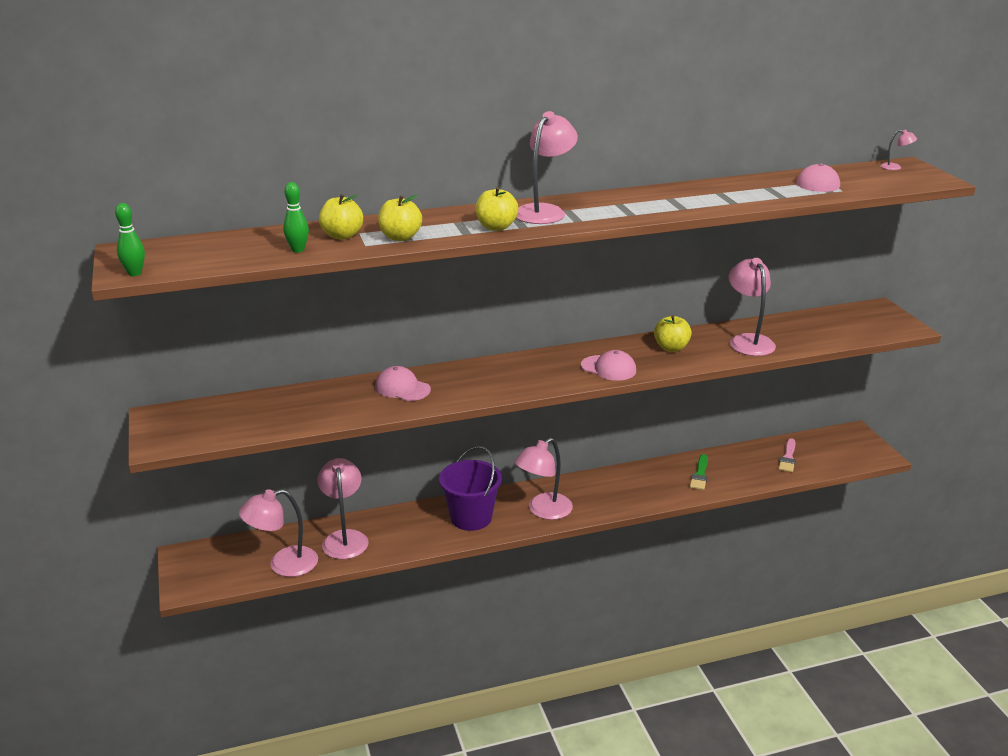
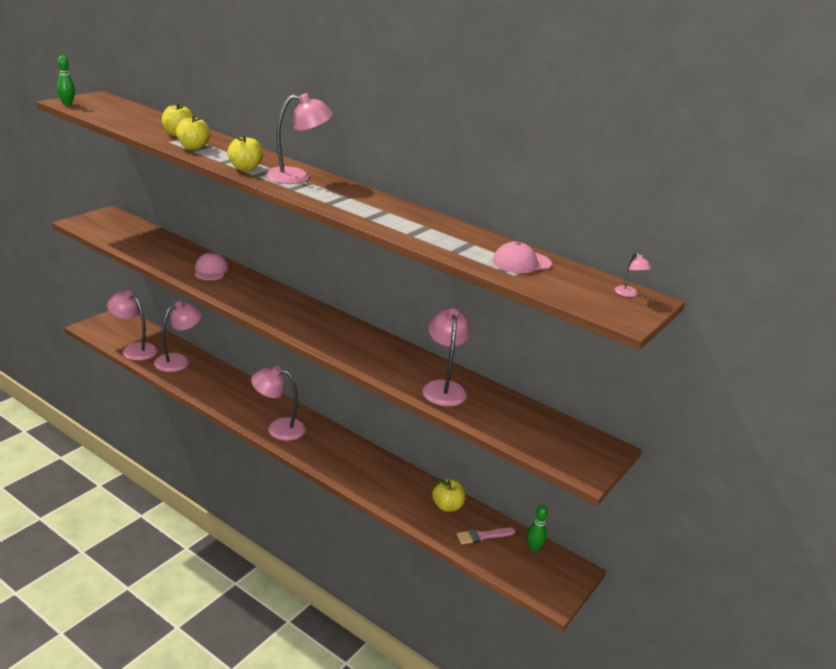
camera: 50 degrees right, 0 degrees up
(298, 250) = (142, 128): green bowling pin -> green bowling pin (533, 548)
(471, 518) = (242, 400): purple bucket -> none
(608, 368) = (320, 335): pink cap -> none
(671, 348) = (386, 354): yellow apple -> yellow apple (447, 506)
(700, 475) = (402, 491): green brush -> none
(748, 341) = (443, 388): pink lamp -> pink lamp turned 45 degrees counterclockwise

